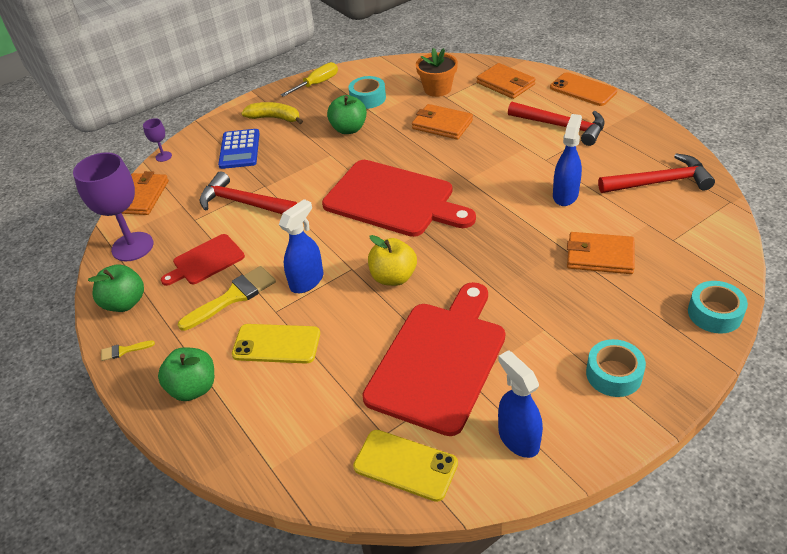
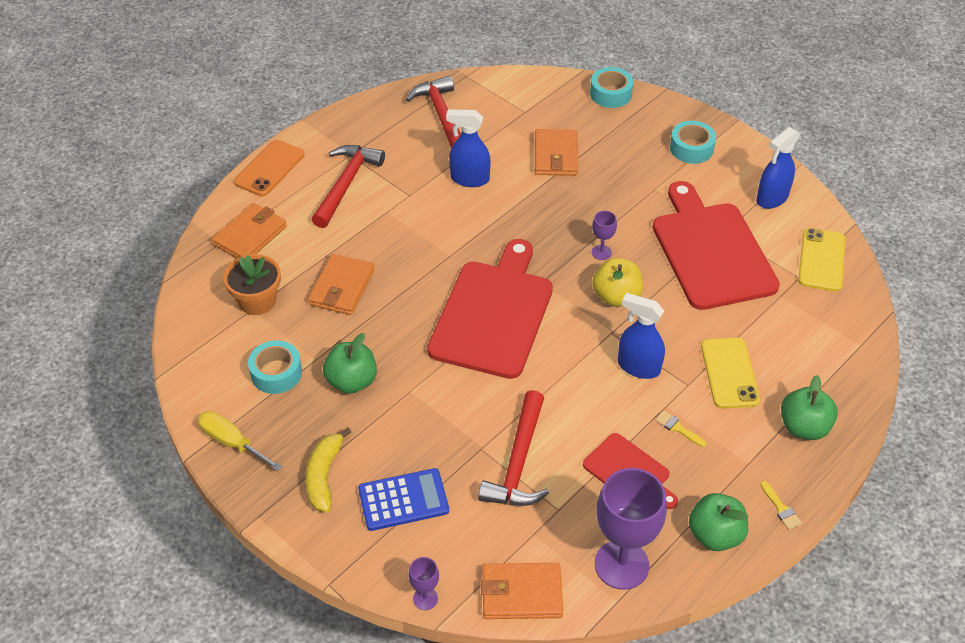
camera: 105 degrees left, 5 degrees up
(233, 297) = (678, 428): yellow brush -> yellow brush, size x0.48
(439, 361) = (711, 251): red cutting board -> red cutting board turned 60 degrees clockwise
(453, 274) = (601, 252): none -> purple goblet

